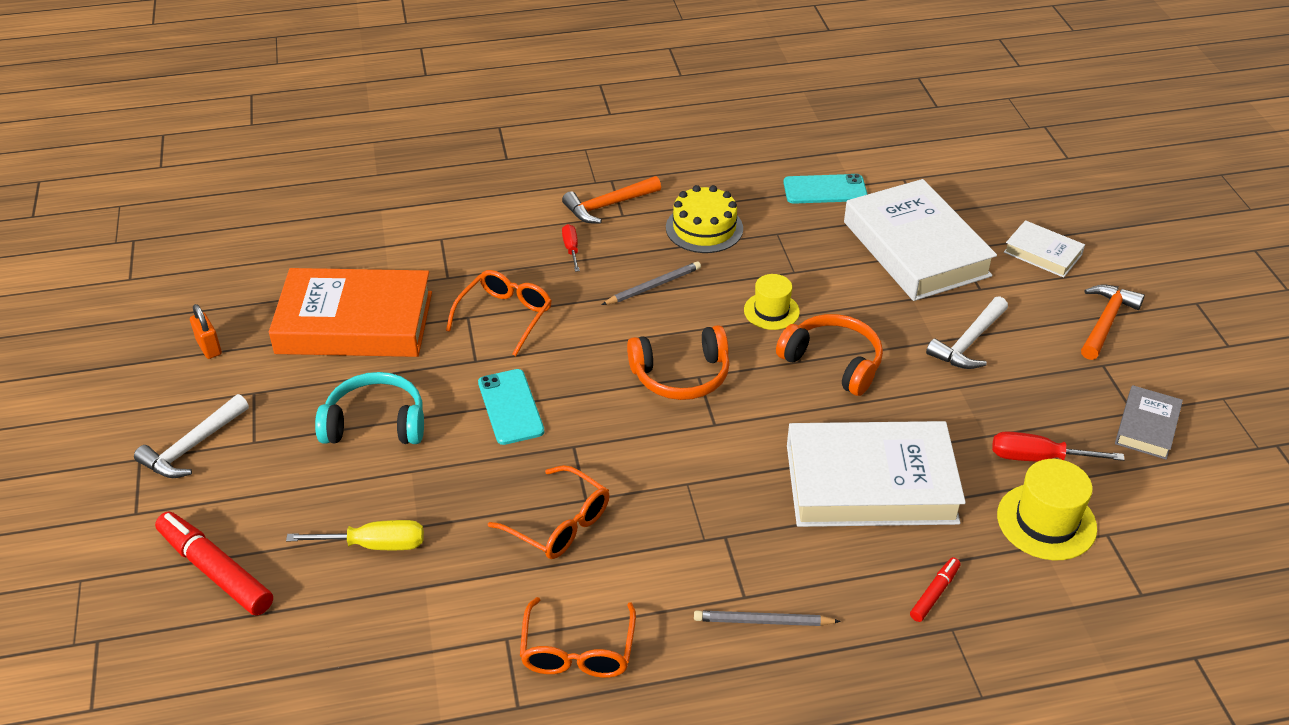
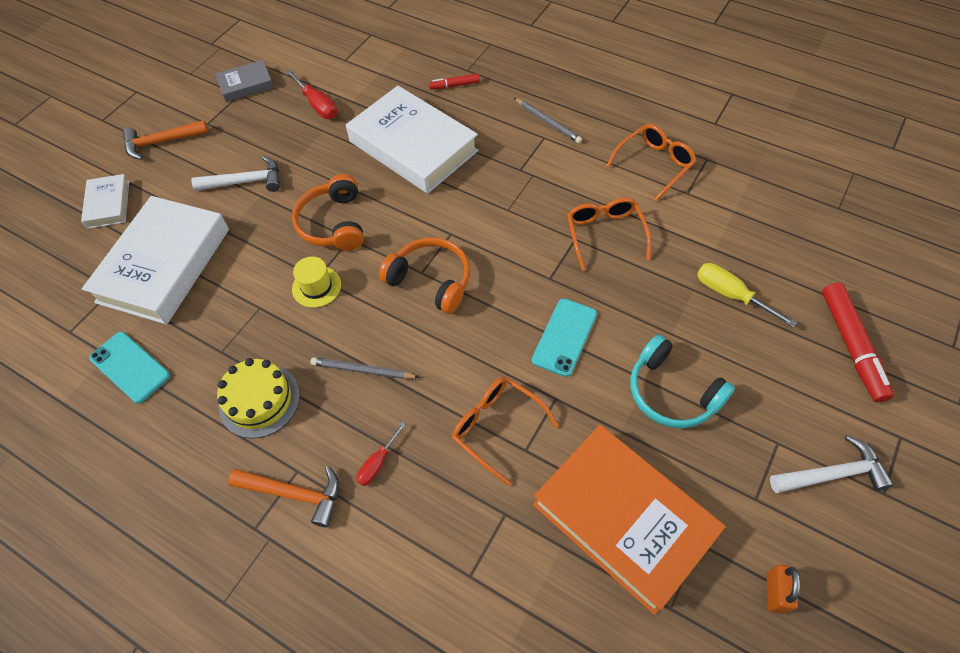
camera: 135 degrees left, 15 degrees up
(505, 316) = (496, 427): orange glasses -> orange glasses turned 60 degrees clockwise
(1046, 521) = (361, 80): yellow hat -> none

